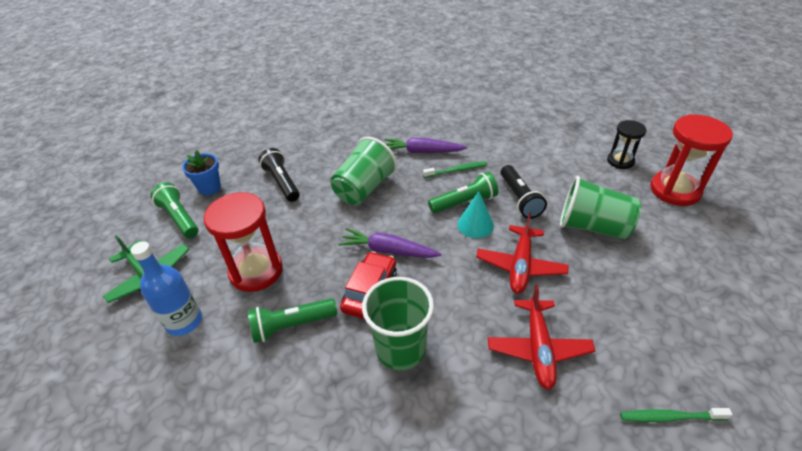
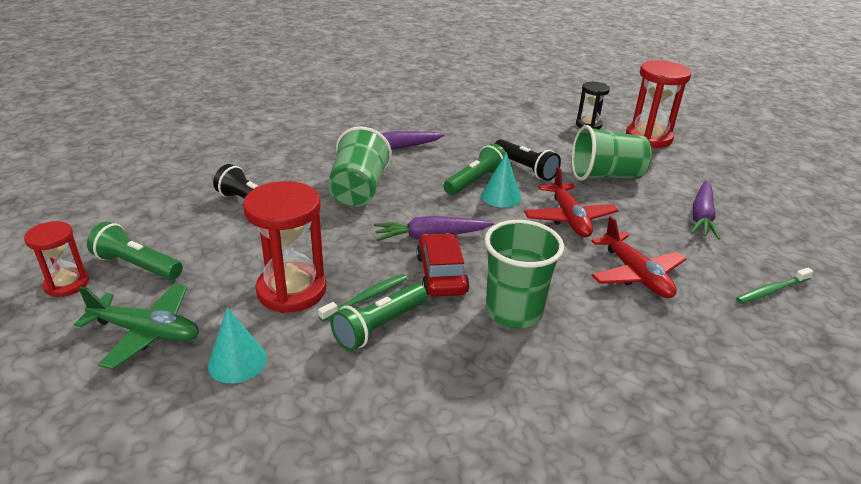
camera: 30 degrees left, 10 degrees down
(133, 221) = (66, 284): none -> red hourglass
(184, 321) = (237, 361): blue bottle -> turquoise cone
(209, 188) = (155, 227): blue flower pot -> none
(456, 170) = (445, 157): green toothbrush -> green toothbrush (366, 298)
(660, 303) = (701, 217): none -> purple carrot

